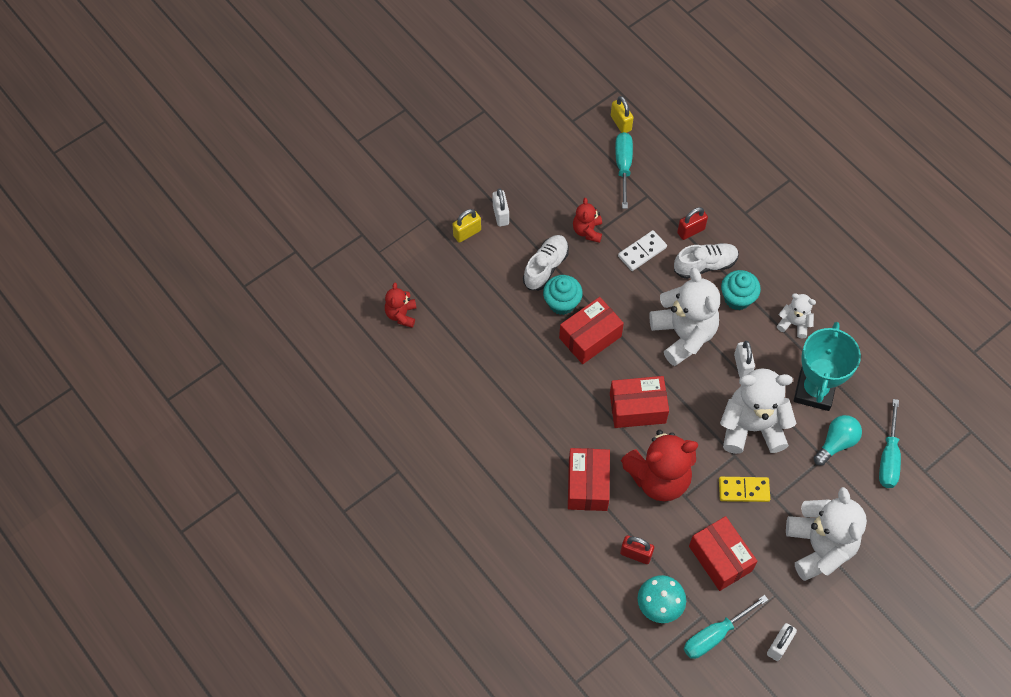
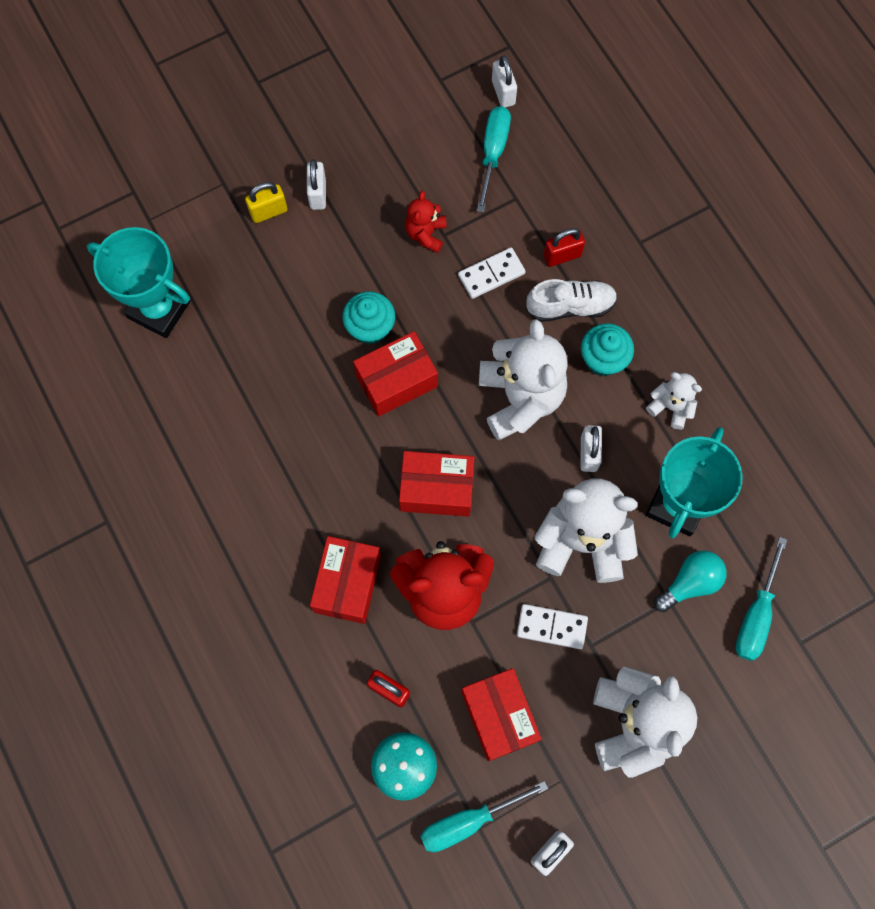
camera: 10 degrees right, 10 degrees up
(401, 315) = (159, 309): red teddy bear -> turquoise trophy
(546, 267) = (360, 275): white shoe -> none
(621, 123) = (503, 92): yellow padlock -> white padlock
(743, 490) = (551, 627): yellow domino -> white domino

